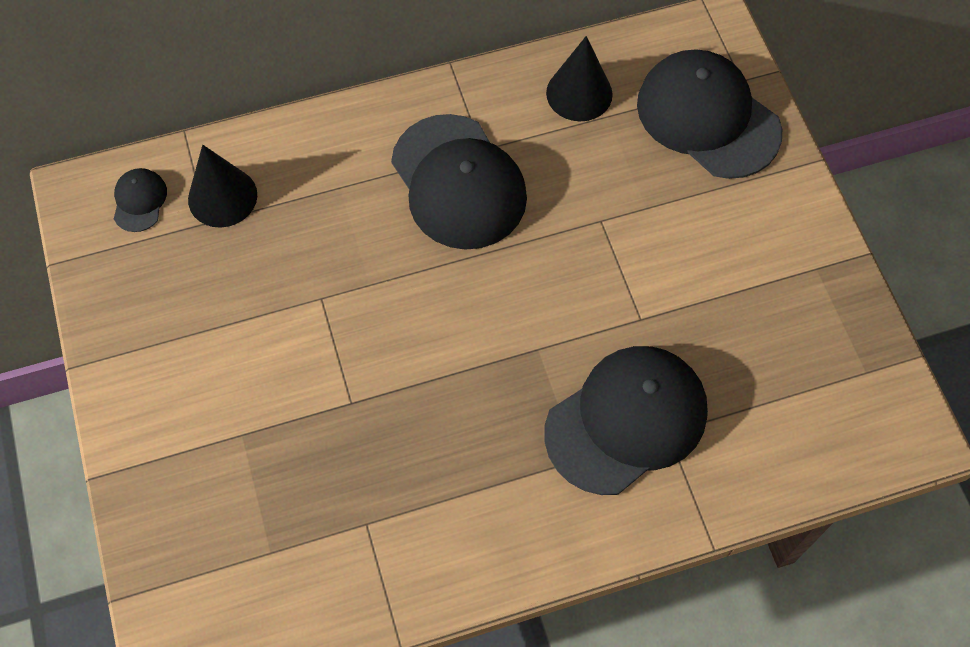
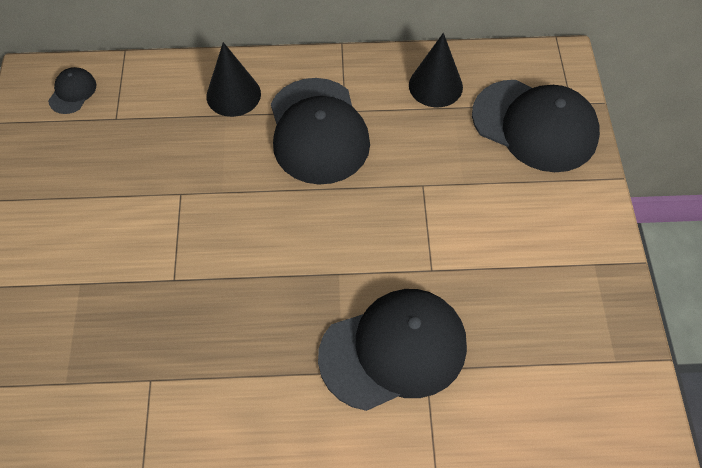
camera: 15 degrees right, 5 degrees down
(222, 197) = (134, 102): black cone -> black cone (233, 95)
(708, 117) = (535, 125): black cap -> black cap turned 150 degrees clockwise

